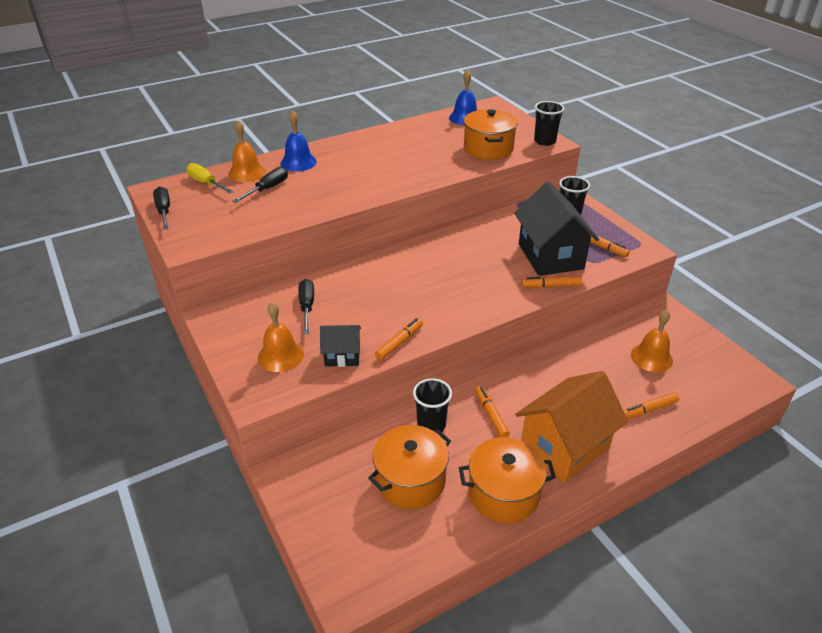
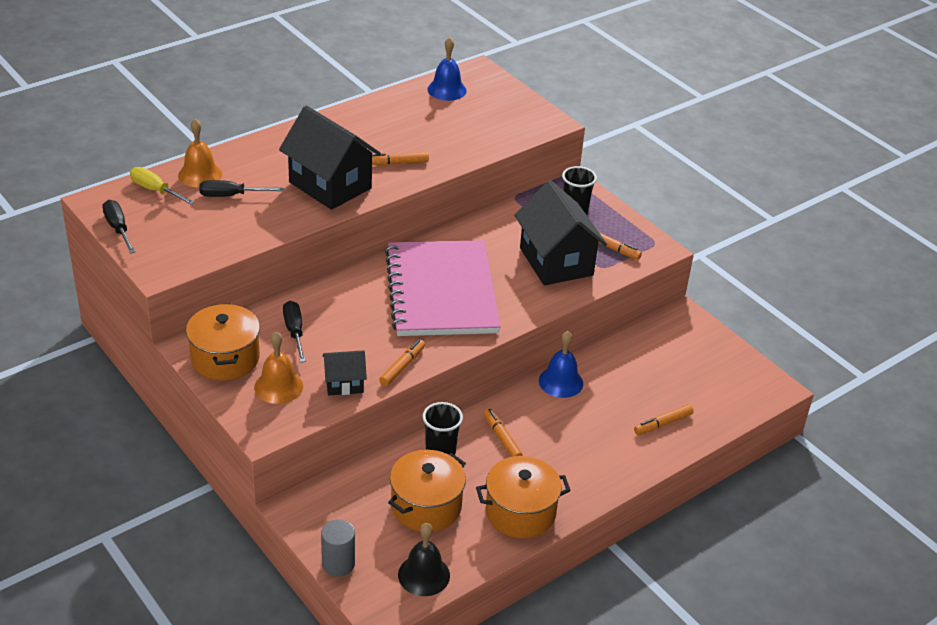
camera: 10 degrees left, 0 degrees up
(267, 189) = (231, 196): black screwdriver -> black screwdriver turned 120 degrees counterclockwise
(298, 162) = (258, 159): blue bell -> blue bell (560, 382)
(313, 538) = (338, 564): none -> grey cylinder
(354, 183) = (330, 185): none -> black house
(398, 557) = (424, 575): none -> black bell
(445, 277) = (441, 291): none -> pink notebook
(488, 149) = (479, 133): orange pot -> orange pot (225, 358)
(544, 141) = (543, 121): black cup -> none
(551, 286) = (558, 296): orange marker -> orange marker (397, 163)
(564, 447) = (578, 465): orange house -> none
(651, 357) = (667, 369): orange bell -> none

